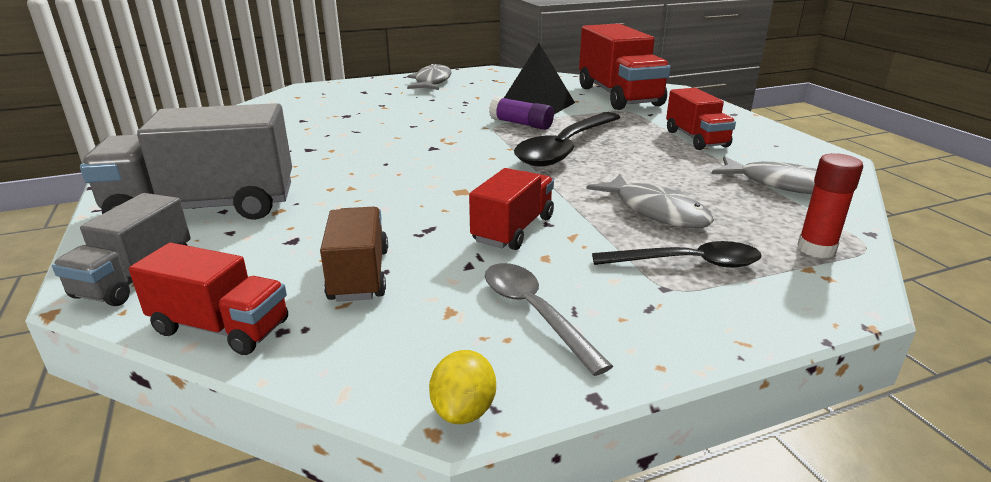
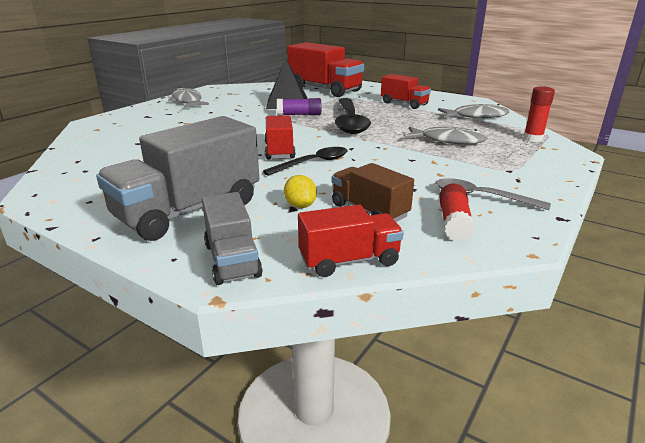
camera: 35 degrees left, 0 degrees up
(424, 333) = (453, 222): none -> red glue stick
(463, 410) = (528, 242): yellow lemon -> yellow lemon (300, 205)
(513, 229) = (401, 166): red truck -> red truck (279, 151)
(687, 263) = (500, 158): black spoon -> black spoon (313, 163)

